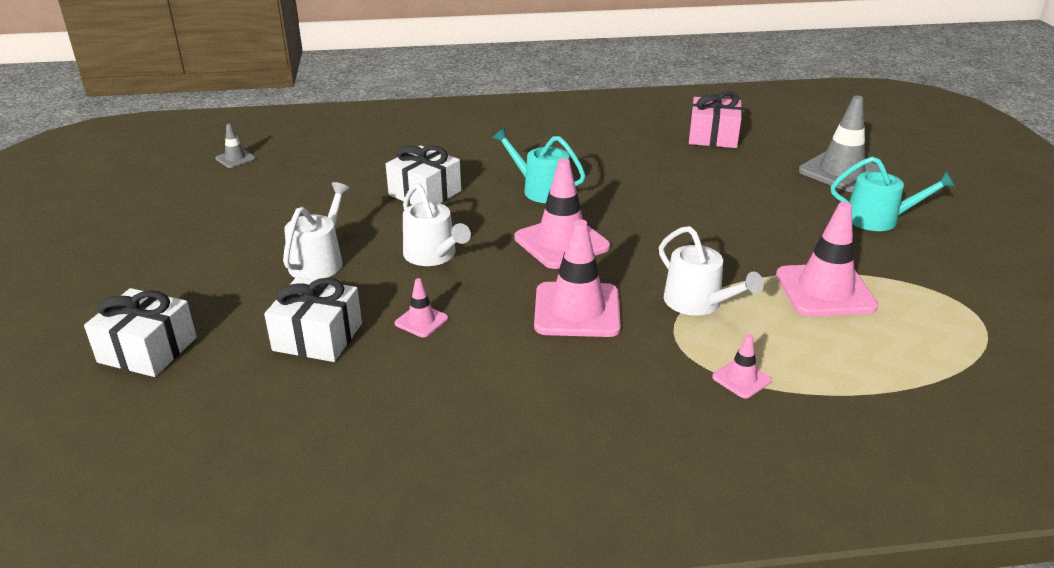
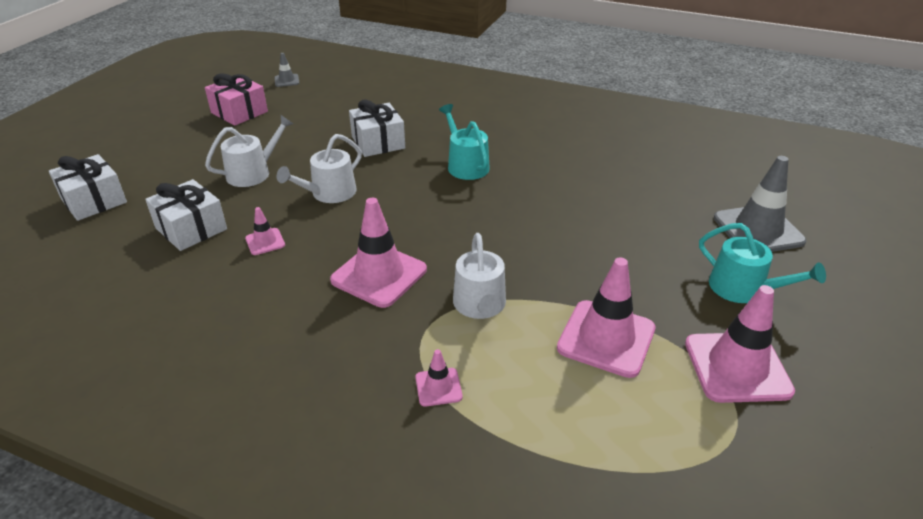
camera: 30 degrees right, 5 degrees up
(433, 255) = (329, 193): white watering can -> white watering can turned 45 degrees clockwise
(561, 242) = (431, 214): pink traffic cone -> pink traffic cone (737, 367)
(713, 137) = (667, 160): pink gift -> pink gift (239, 112)

